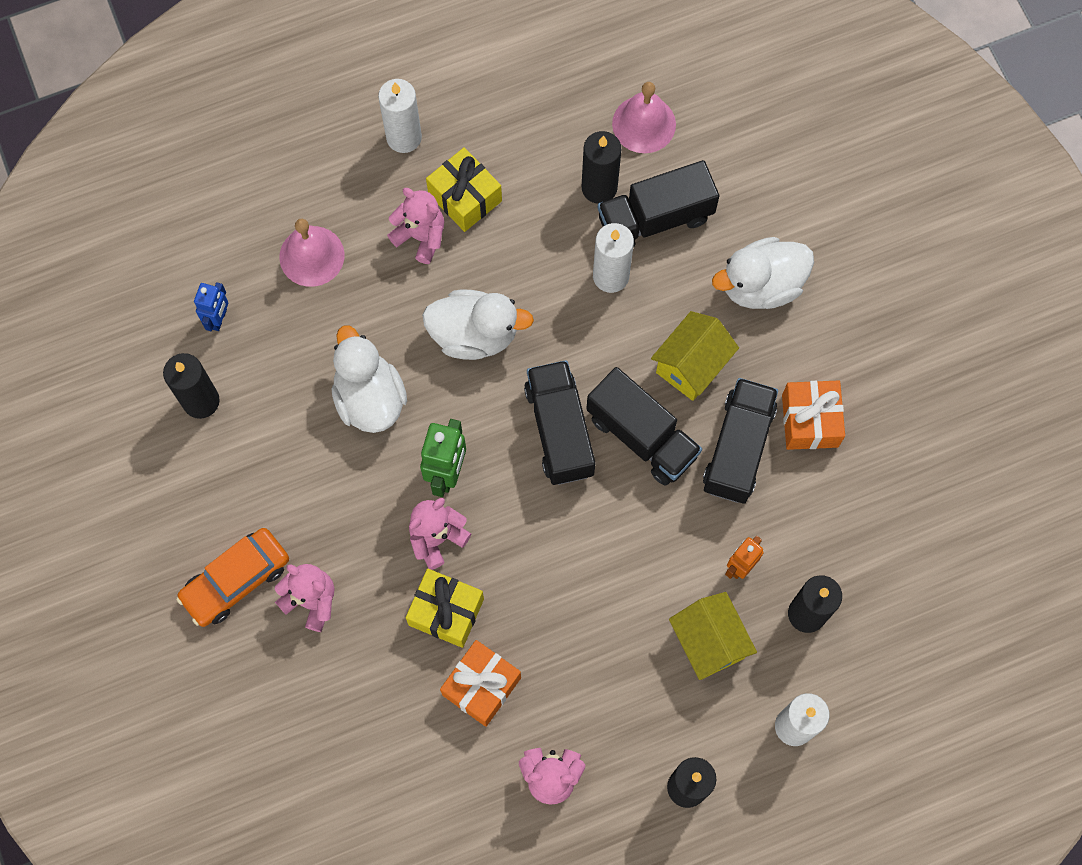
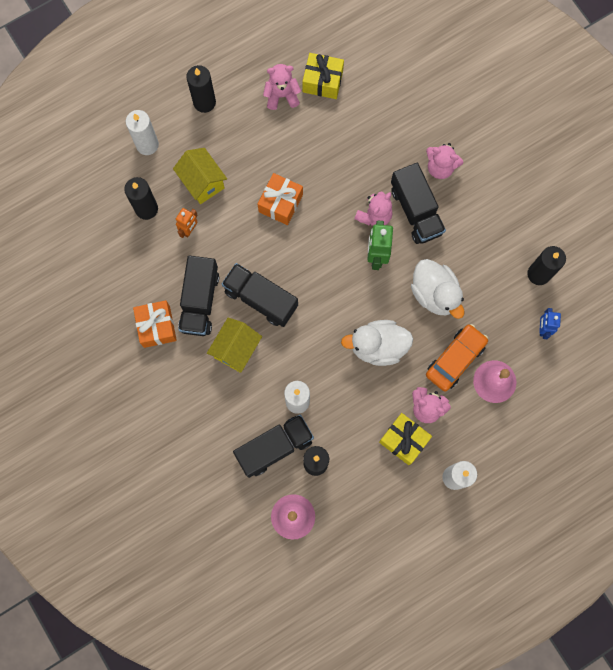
camera: 170 degrees right, 5 degrees up
(236, 580) = (487, 171): orange car -> orange car (455, 359)
(446, 612) = (359, 174): yellow gift -> yellow gift (322, 81)
(481, 686) = (330, 136): orange gift -> orange gift (280, 203)
(559, 430) = (312, 294): black truck -> black truck (416, 211)
(761, 285) = (198, 412): white duck -> none

